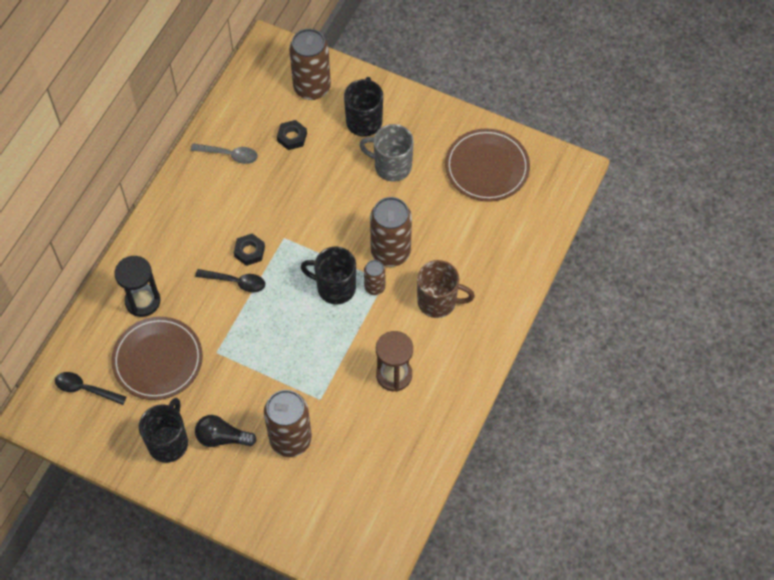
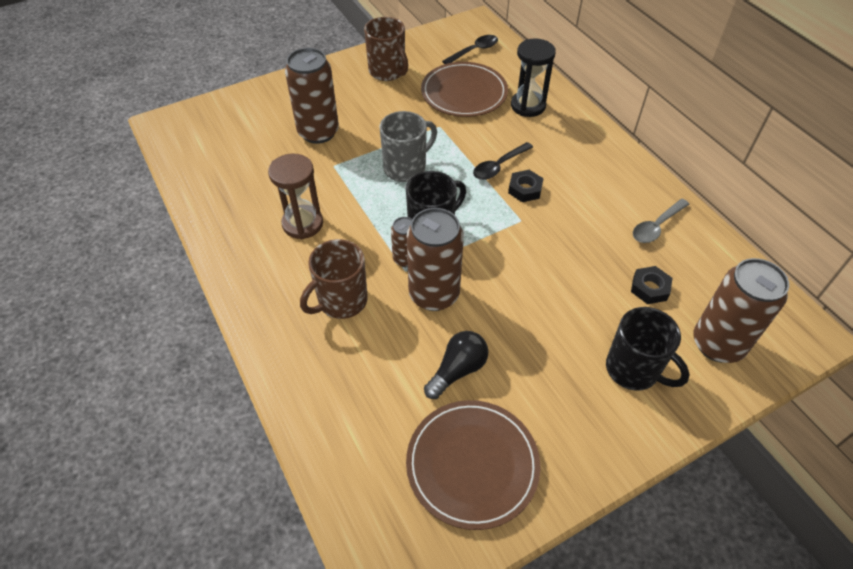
camera: 125 degrees right, 10 degrees down
(168, 442) = (387, 72): black mug -> brown mug
(222, 438) = (361, 98): black light bulb -> black light bulb (457, 370)
(391, 166) = (546, 359): grey mug -> grey mug (406, 168)

